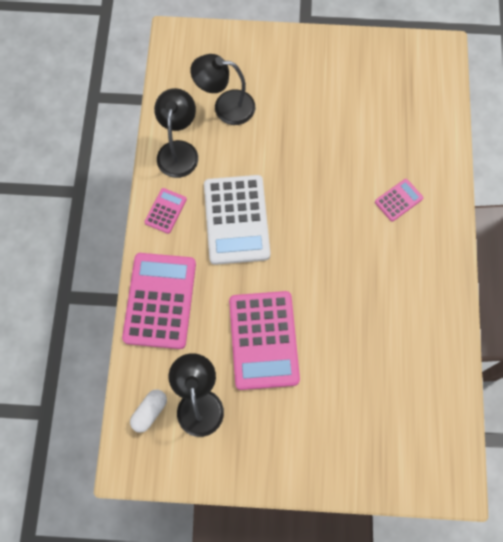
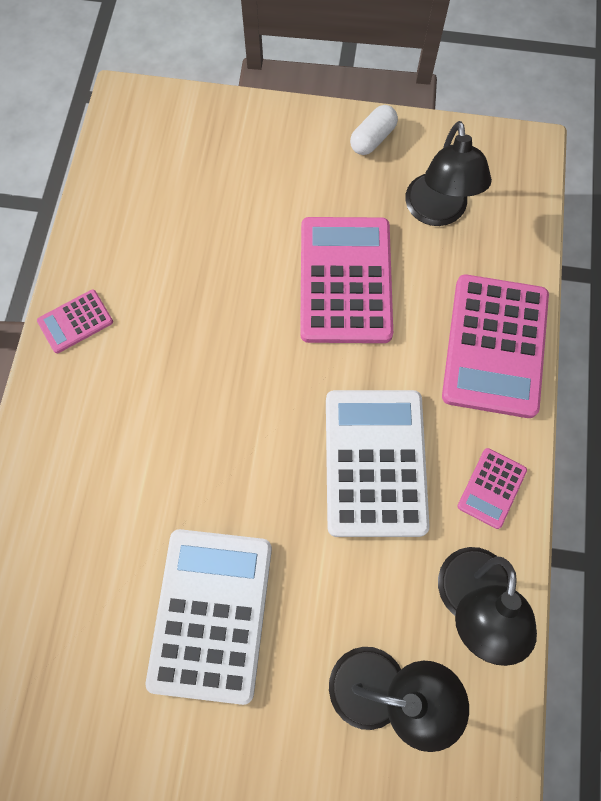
camera: 175 degrees left, 0 degrees up
(150, 412) = (502, 206): white capsule -> white capsule (372, 139)
(322, 134) = (211, 614): none -> white calculator
(398, 200) = (105, 474): pink calculator -> pink calculator (75, 321)

